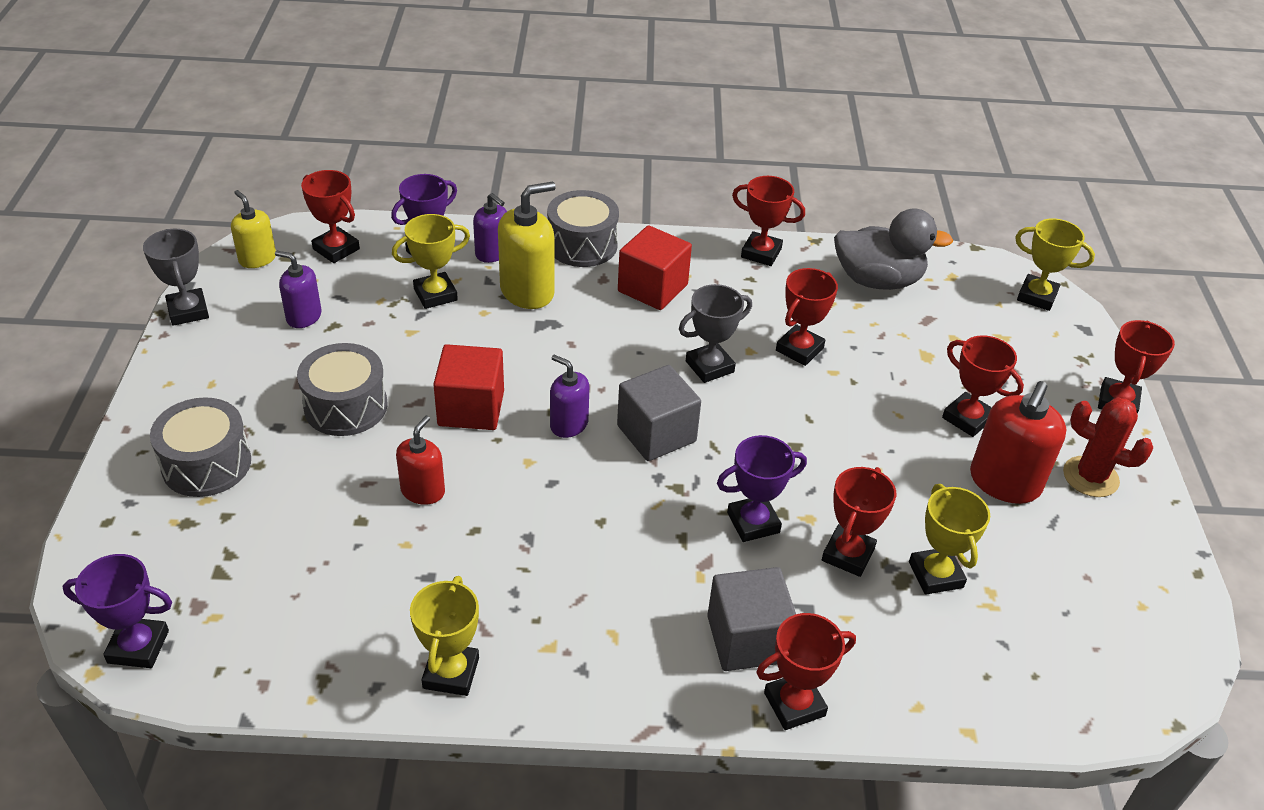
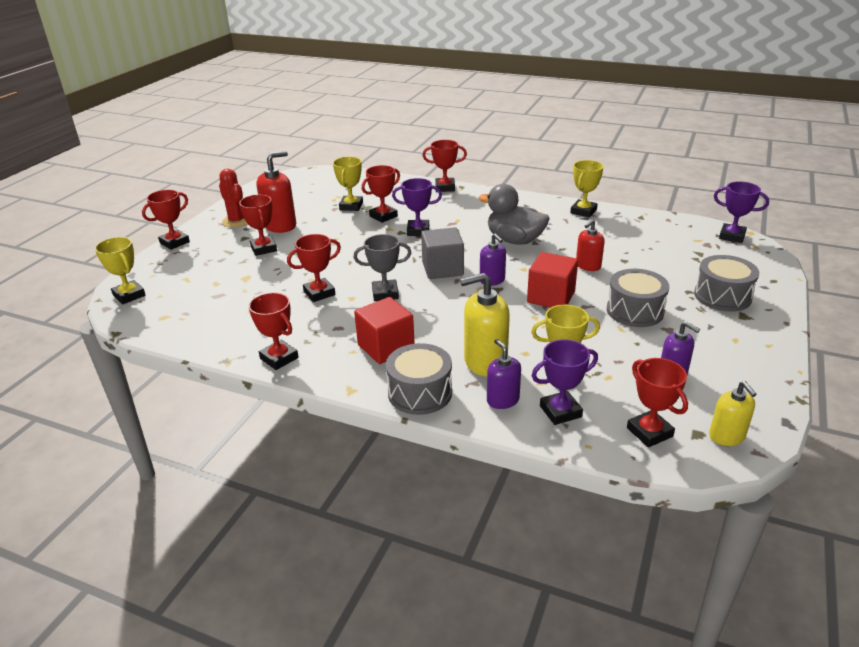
camera: 155 degrees left, 10 degrees down
(188, 311) = (776, 396): grey trophy -> none
(747, 639) = (450, 202): grey cube -> none
(877, 280) = (218, 323): grey duck -> grey duck (514, 240)

